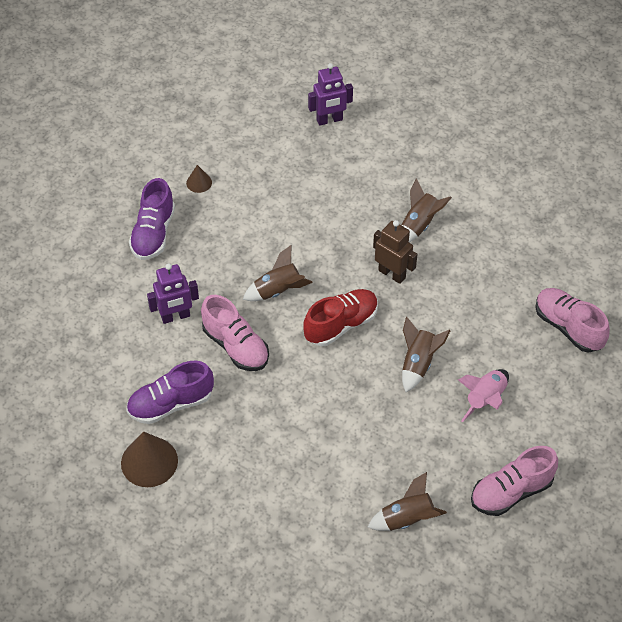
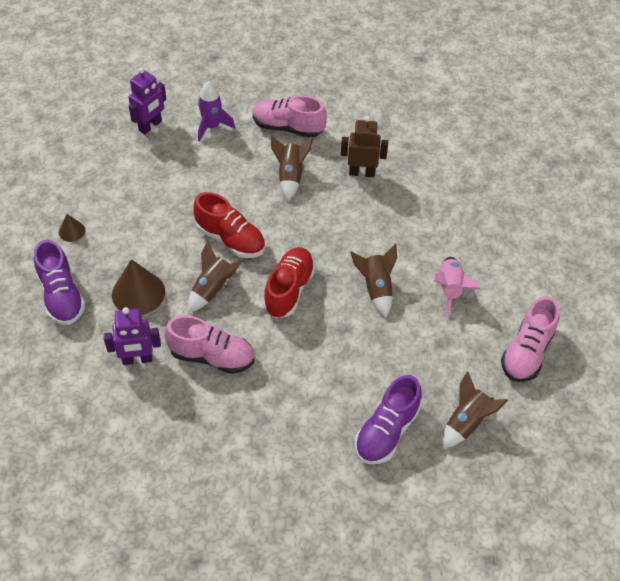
camera: 35 degrees left, 0 degrees up
(149, 461) = (210, 504): brown cone -> brown cone (138, 293)
(170, 404) = (191, 440): purple shoe -> purple shoe (386, 431)
(175, 317) = (137, 359): purple robot -> purple robot turned 45 degrees clockwise
(324, 255) = (230, 239): none -> red shoe
(383, 146) = (212, 127): none -> purple rocket
(392, 274) = (299, 226): brown robot -> brown robot (362, 172)
(568, 327) = (466, 199): pink shoe -> pink shoe (288, 127)

